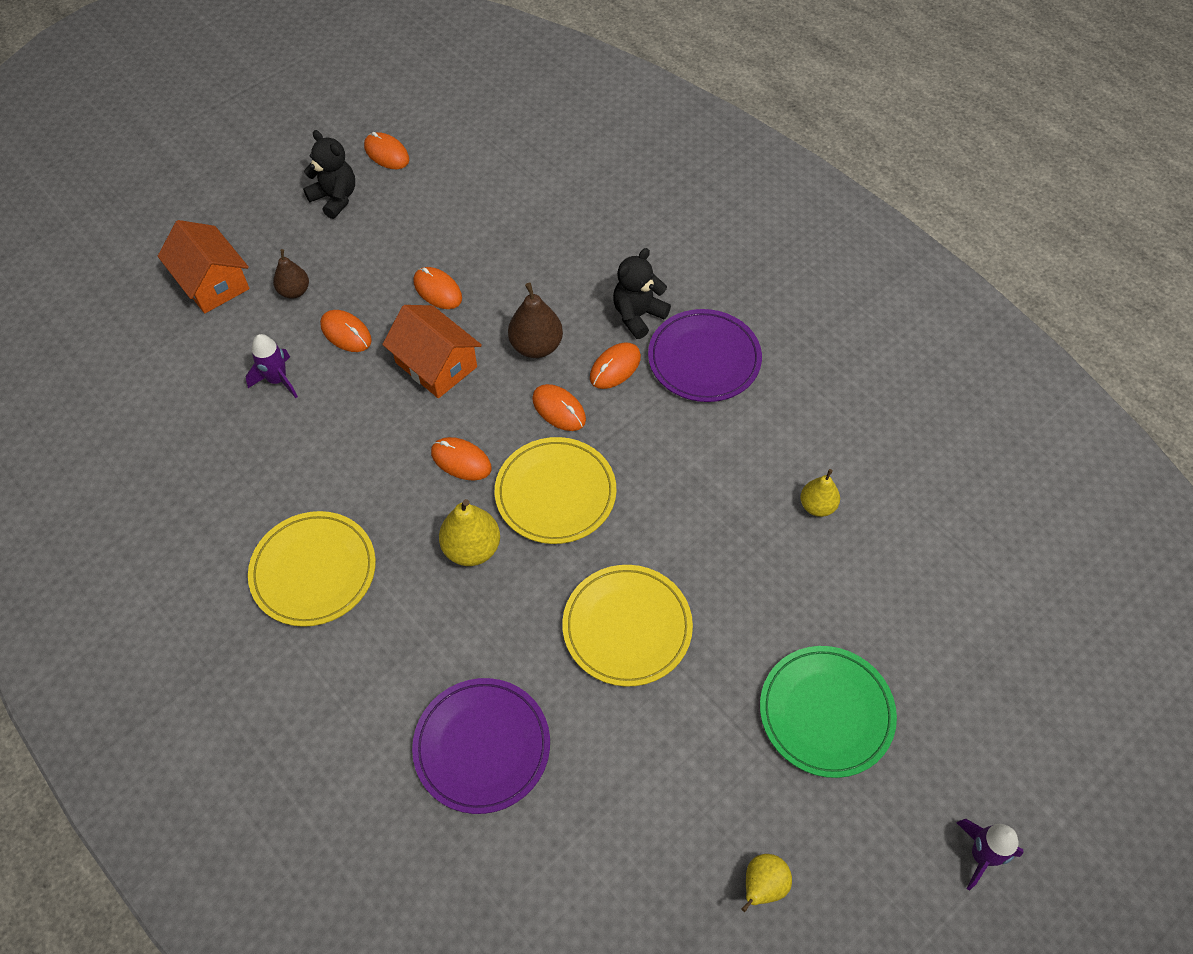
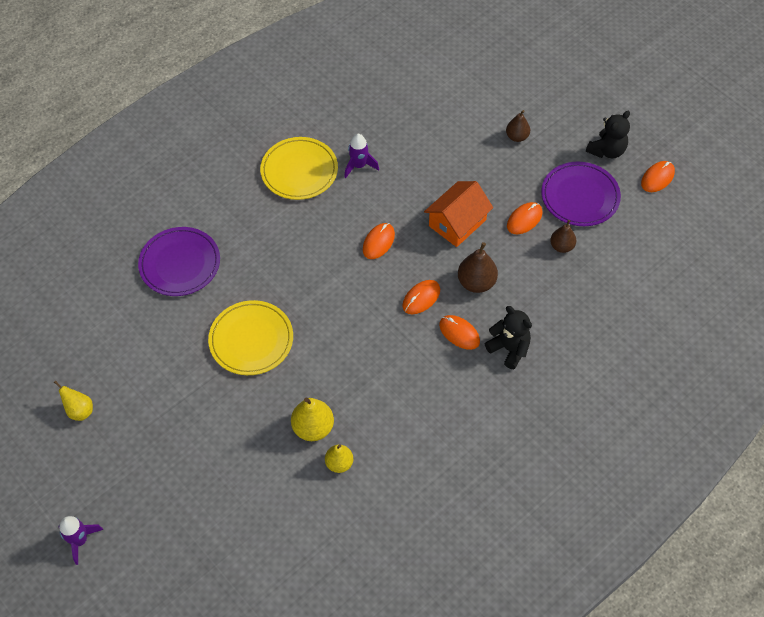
camera: 90 degrees right, 0 degrees up
(212, 282) = (521, 91): orange house -> none
(277, 380) = (441, 136): purple rocket -> purple rocket (359, 166)
(346, 333) = (482, 169): orange mouse -> none
(472, 548) = (312, 252): yellow pear -> yellow pear (313, 428)
(484, 254) = (561, 246): none -> brown pear
(555, 493) = (352, 297): yellow plate -> none
(704, 359) = (469, 393): purple plate -> purple plate (580, 196)
(826, 713) = (183, 455): green plate -> none

